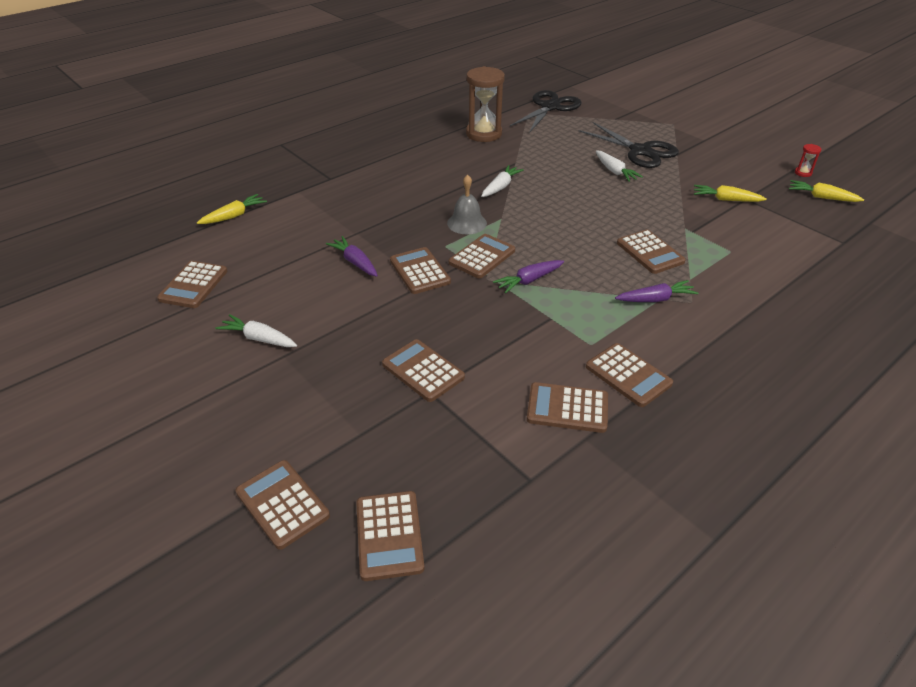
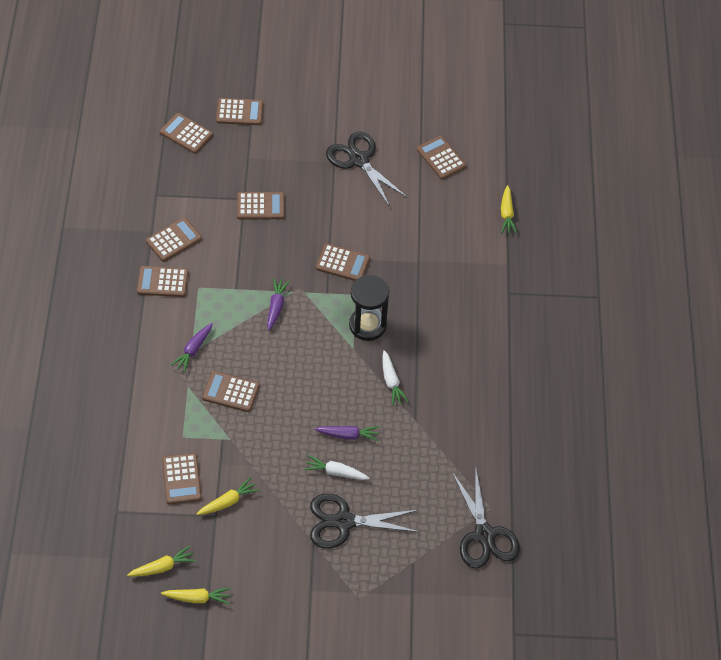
camera: 130 degrees right, 15 degrees up
(259, 338) = (359, 160): white carrot -> black scissors
(355, 262) = (385, 240): purple carrot -> purple carrot (348, 435)
(467, 223) = (367, 325): grey bell -> black hourglass
(482, 257) = (323, 303): brown calculator -> brown calculator (182, 479)
(484, 134) = (483, 440): brown hourglass -> none
(803, 173) = (197, 598): red hourglass -> yellow carrot

